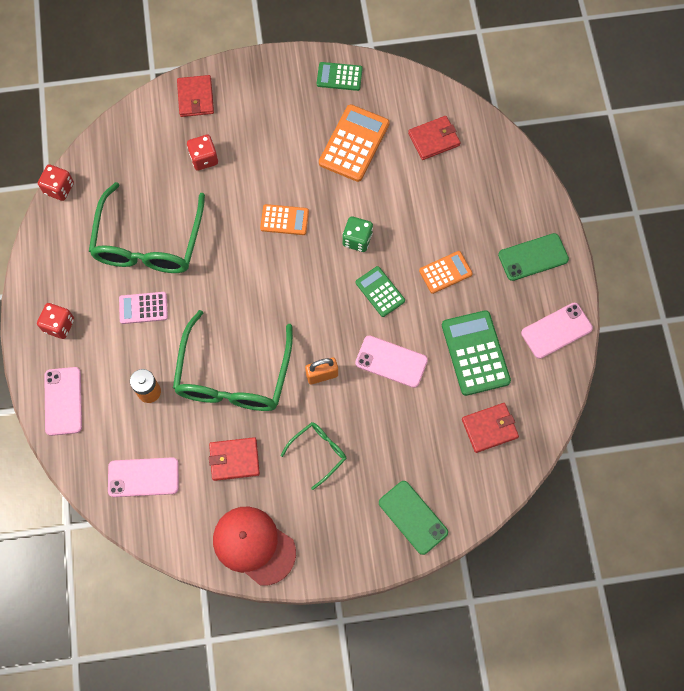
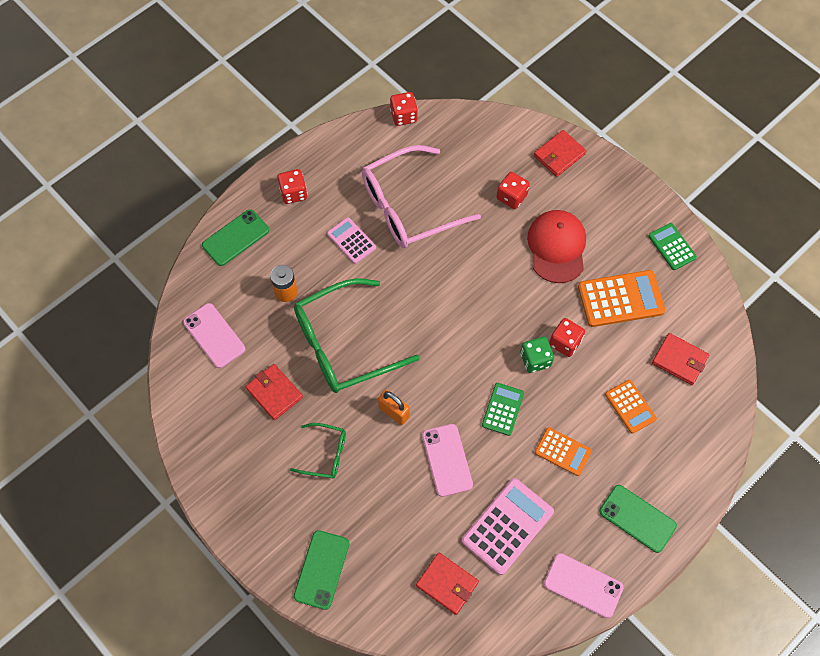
camera: 55 degrees right, 5 degrees down
(63, 401) = (236, 238): pink phone -> green phone
(148, 242) = (409, 206): green glasses -> pink glasses
(254, 545) = (213, 456): red cap -> red cap (557, 247)
(284, 220) = (507, 292): orange calculator -> orange calculator (630, 406)
(359, 208) = (565, 342): none -> red dice
(475, 353) = (507, 526): green calculator -> pink calculator

